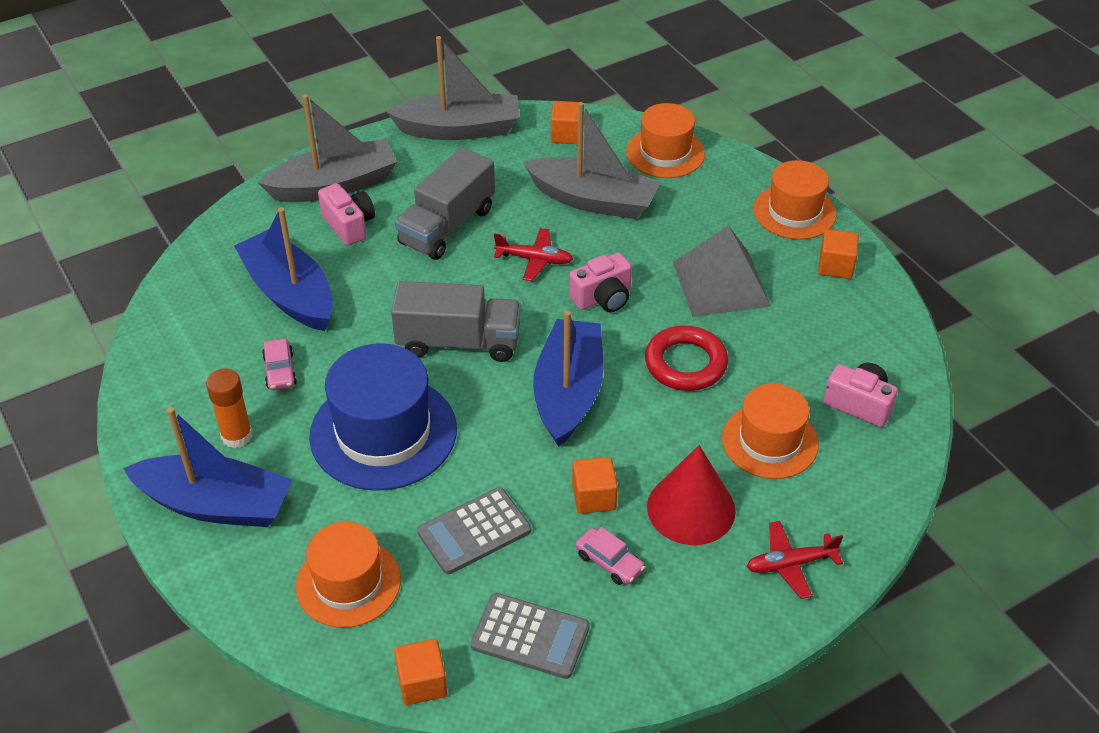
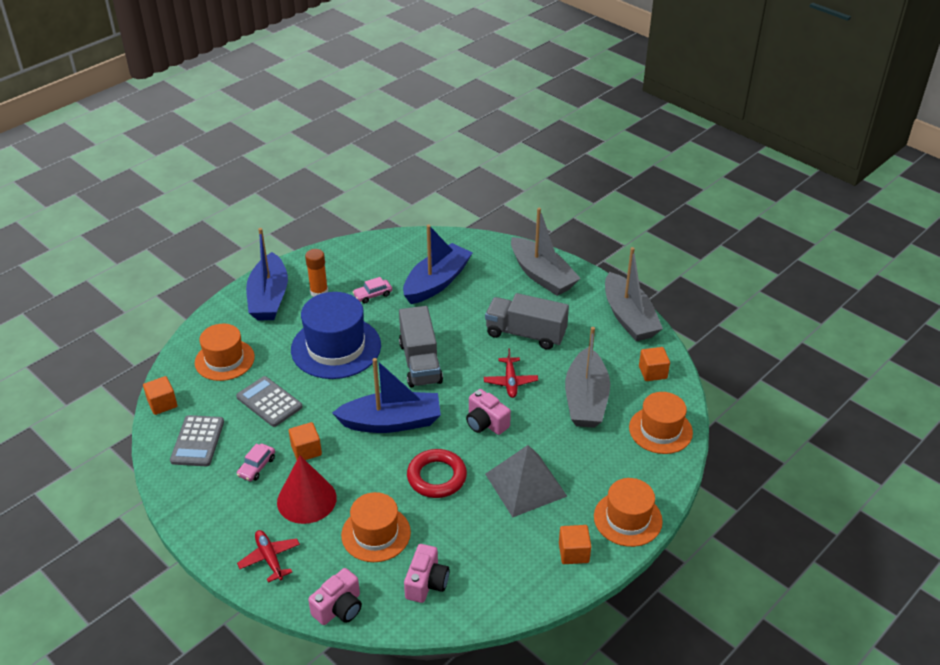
camera: 75 degrees right, 5 degrees down
(349, 225) = (507, 291): pink camera -> pink camera (339, 608)

